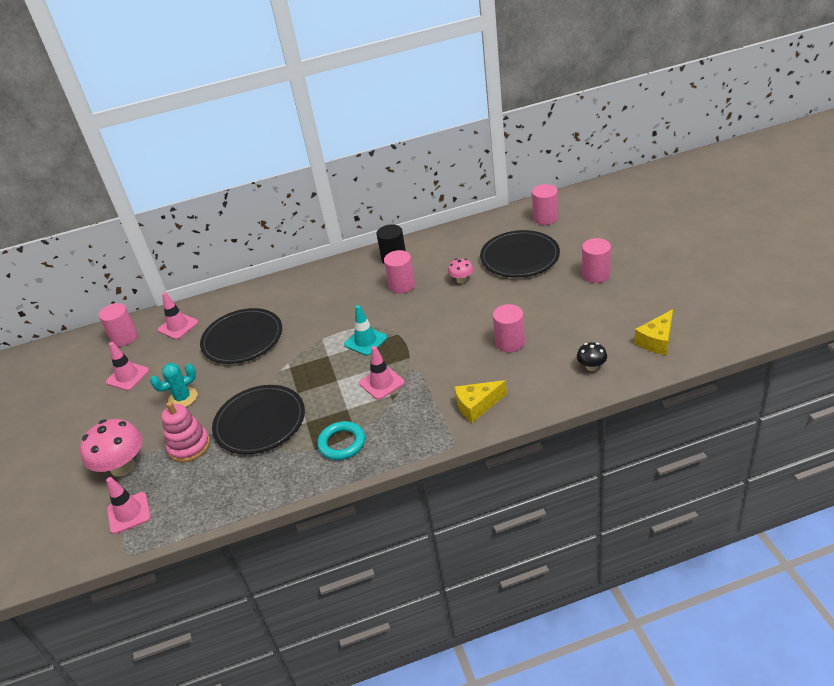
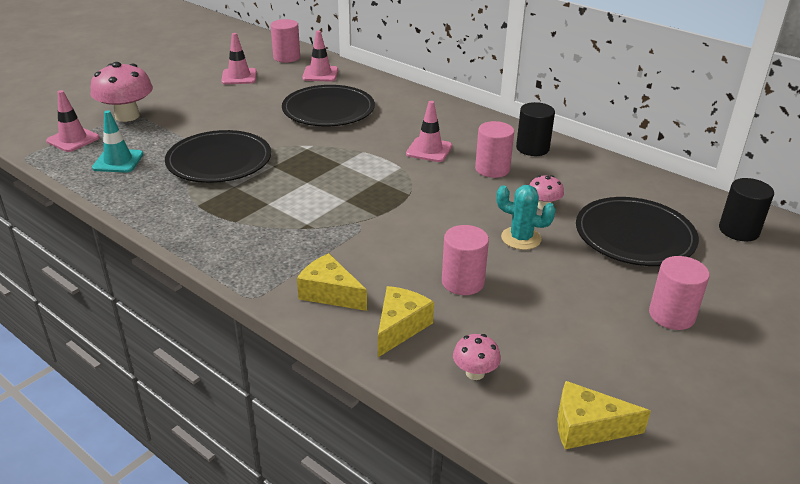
camera: 50 degrees right, 5 degrees down
(183, 398) = (228, 111): turquoise cactus -> turquoise cactus (521, 238)
(189, 446) = (167, 137): pink stacking toy -> none
(342, 443) = (215, 219): turquoise ring -> none
(365, 341) = (380, 178): turquoise traffic cone -> turquoise traffic cone (118, 161)
(381, 383) = (322, 211): pink traffic cone -> pink traffic cone (429, 150)
(532, 384) = (400, 327): none -> yellow cheese
(545, 218) = (738, 230): pink cylinder -> black cylinder
(591, 366) = (475, 373): black mushroom -> pink mushroom

